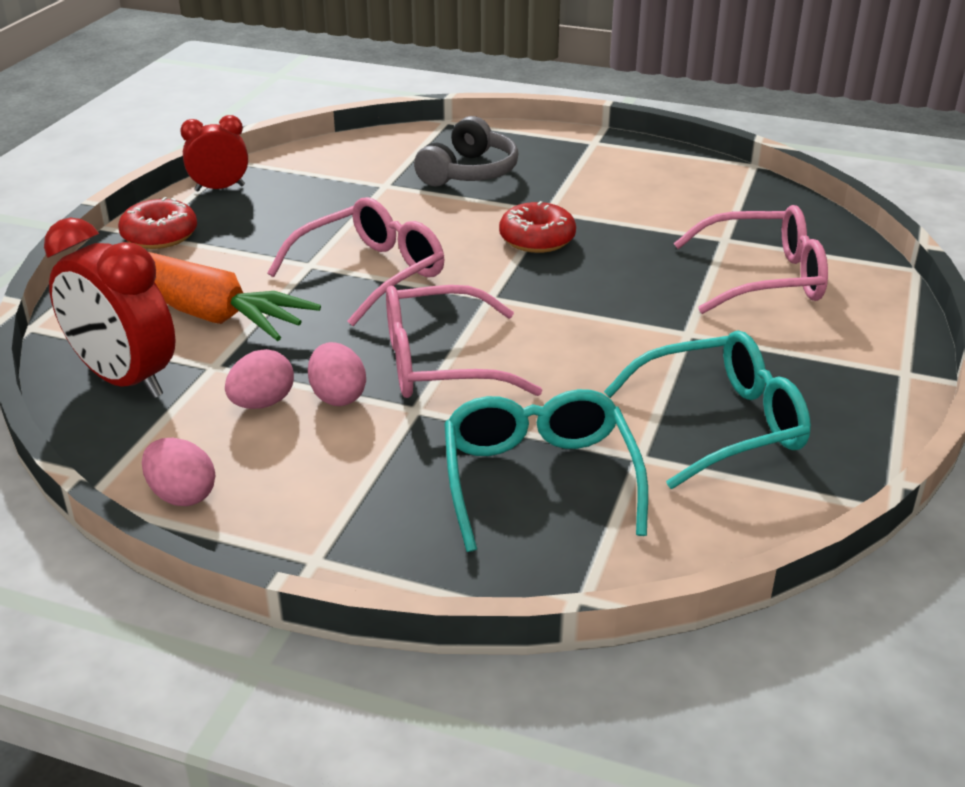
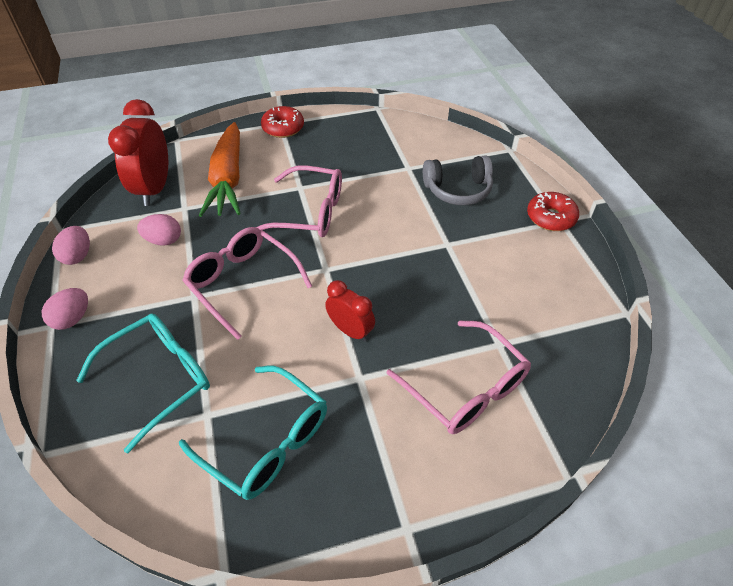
camera: 55 degrees right, 15 degrees up
(220, 188) = (345, 119): red clock -> red clock (350, 331)
(338, 396) = (186, 262): pink egg -> pink egg (72, 319)
(537, 239) = (408, 256): red donut -> red donut (550, 218)

